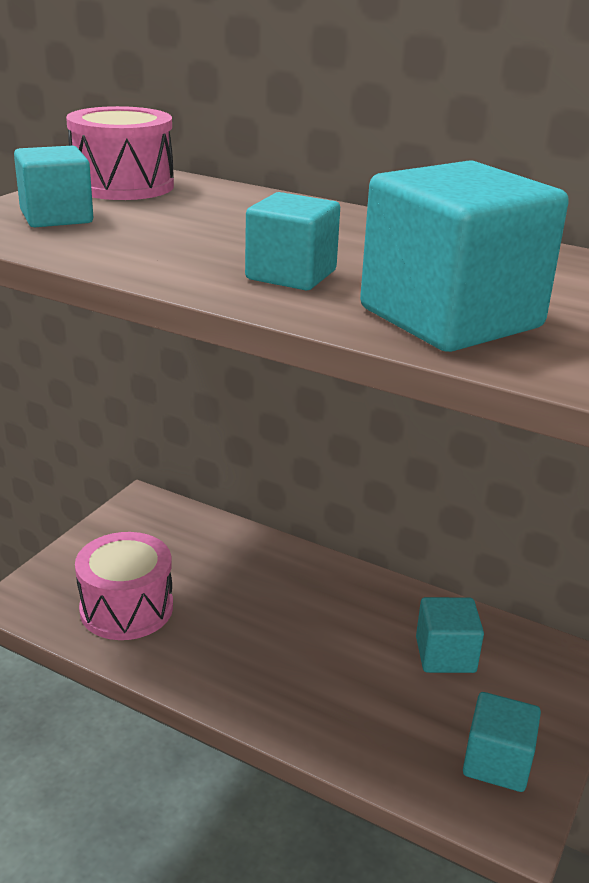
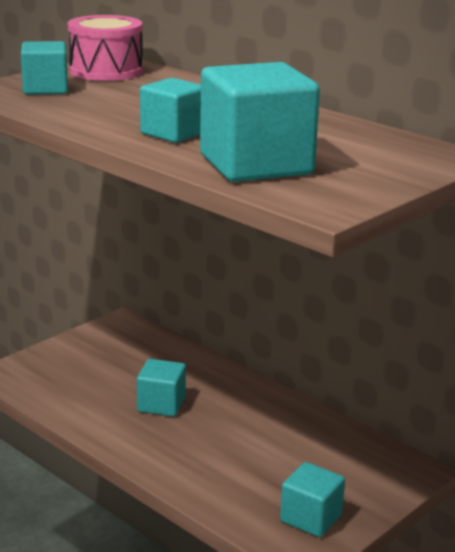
camera: 15 degrees right, 5 degrees down
(126, 608) = (80, 388): pink drum -> none
(445, 655) = (309, 449): turquoise cube -> turquoise cube (161, 404)

